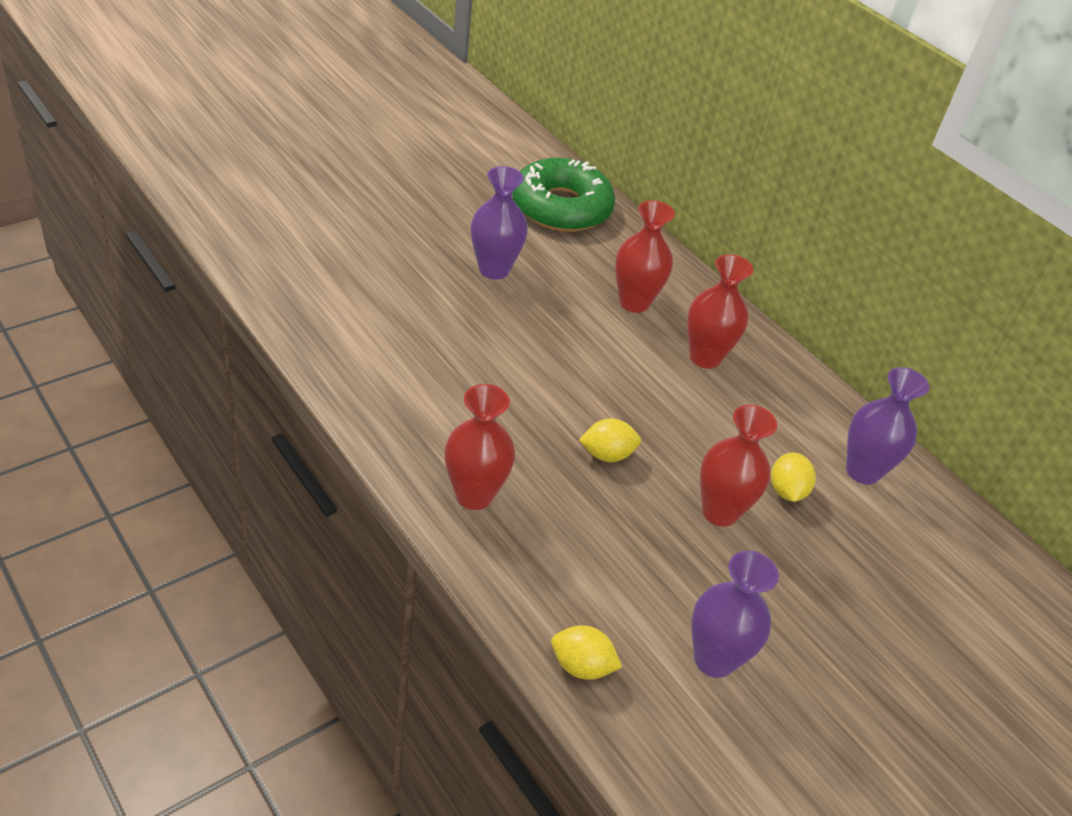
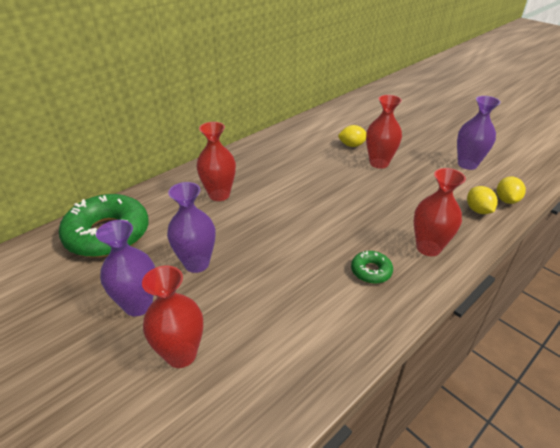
camera: 90 degrees left, 5 degrees down
(442, 417) = (371, 271): none -> green donut
(607, 454) = (362, 199): yellow lemon -> yellow lemon (478, 210)
(705, 357) = (263, 168): red vase -> red vase (181, 354)
(863, 471) = (326, 126): purple vase -> purple vase (138, 305)

